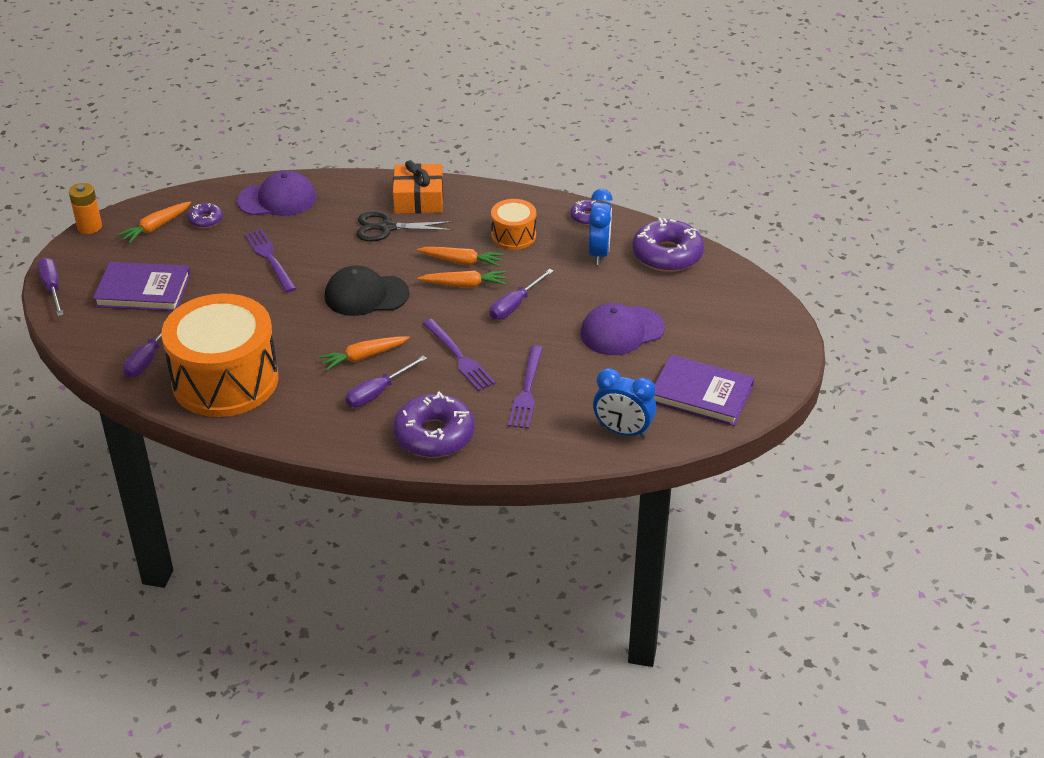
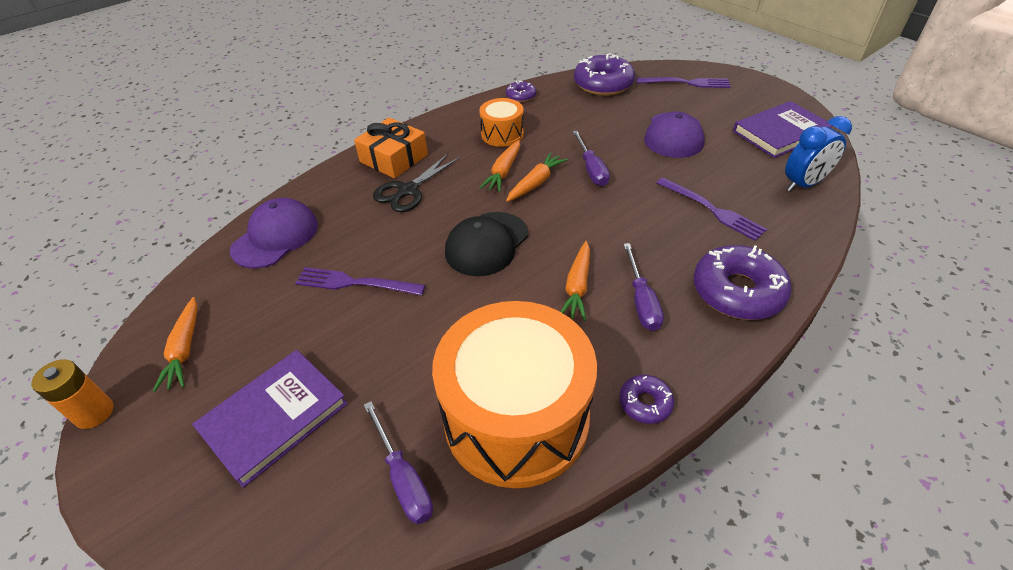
camera: 50 degrees left, 5 degrees up
(52, 288) = (147, 521): purple screwdriver -> none
(206, 220) = (232, 302): purple donut -> purple donut (645, 403)
(460, 358) = (634, 227): purple fork -> purple fork (687, 83)
(461, 262) = (503, 172): orange carrot -> orange carrot turned 150 degrees clockwise
(599, 253) = (569, 108): blue clock -> none

